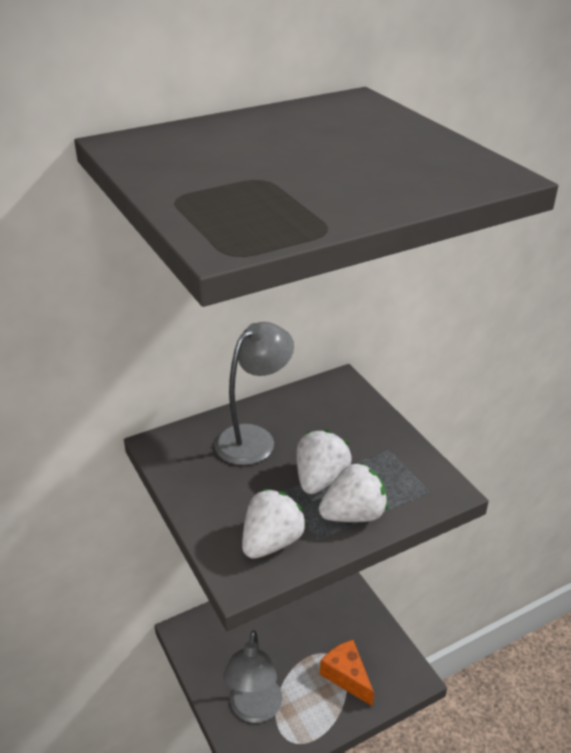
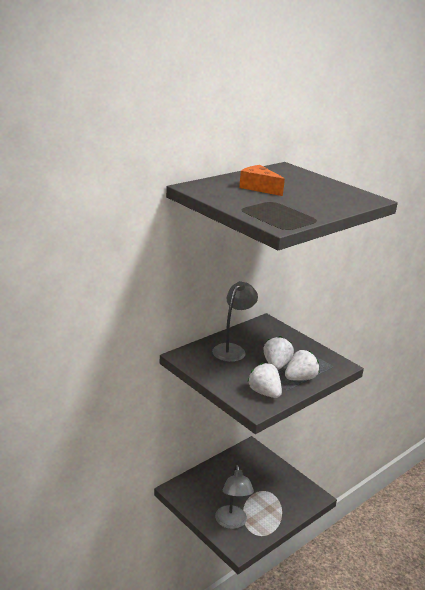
camera: 15 degrees left, 10 degrees down
(271, 542) = (264, 393): white strawberry -> white strawberry turned 60 degrees counterclockwise
(346, 676) = (279, 500): orange cheese -> orange cheese (259, 188)

